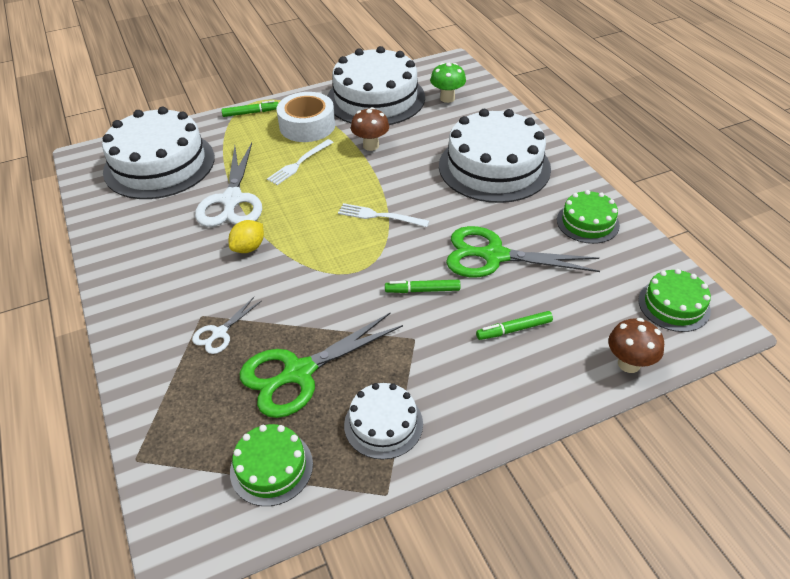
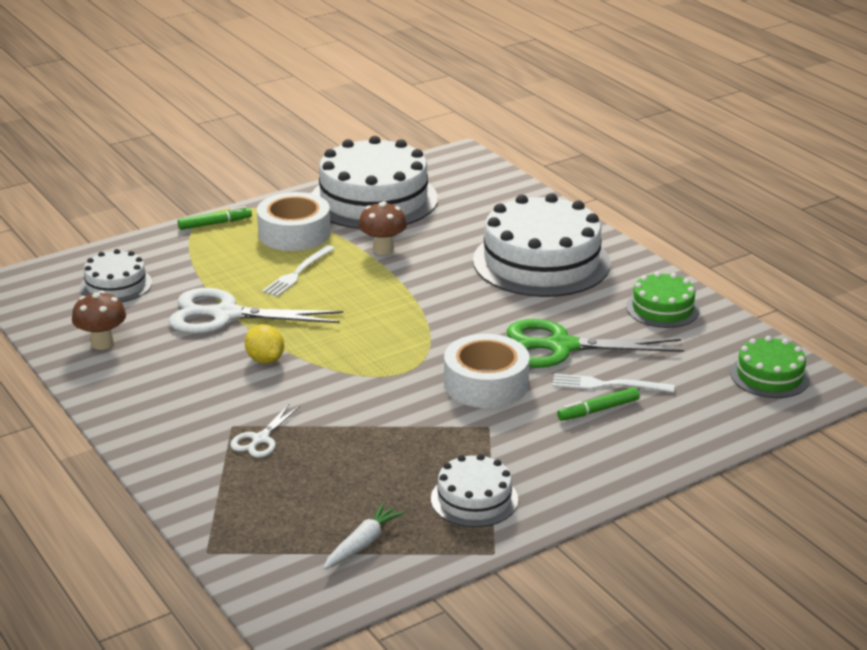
camera: 10 degrees left, 15 degrees down
(159, 164) = (116, 285): white cake -> white cake, size x0.50
(232, 200) = (226, 315): white scissors -> white scissors turned 105 degrees clockwise
(249, 248) = (265, 360): yellow lemon -> yellow lemon turned 60 degrees counterclockwise
(271, 467) = (362, 544): green cake -> white carrot
(299, 373) = (366, 465): green scissors -> none
(380, 216) = (415, 319): white fork -> white fork (608, 385)
(422, 290) = (486, 384): green marker -> white tape
(447, 98) = (465, 194): green mushroom -> none
(629, 364) = (728, 429): brown mushroom -> brown mushroom (102, 343)

